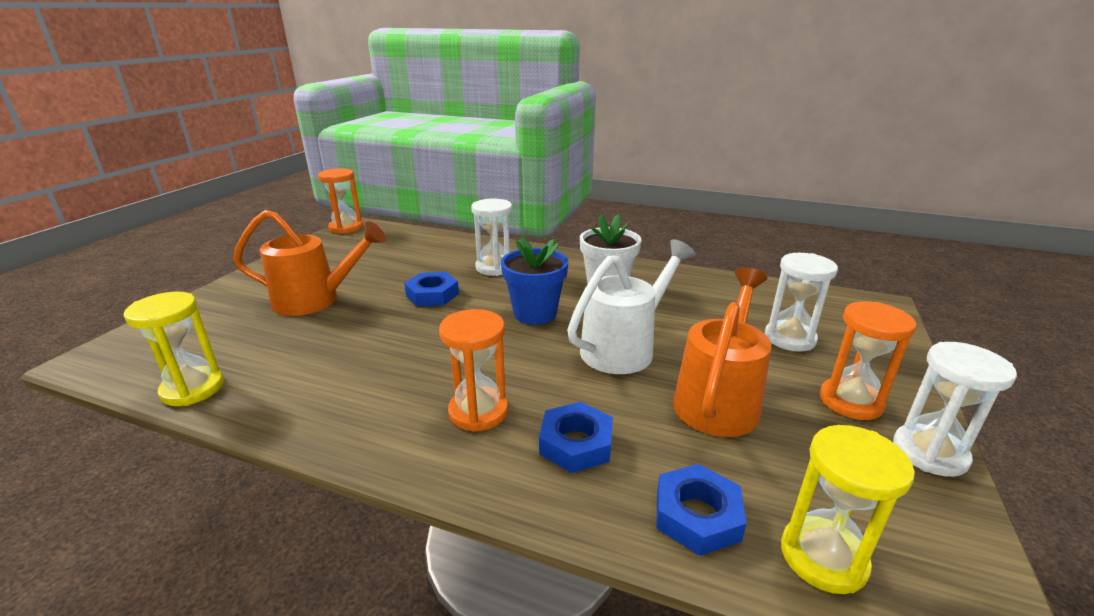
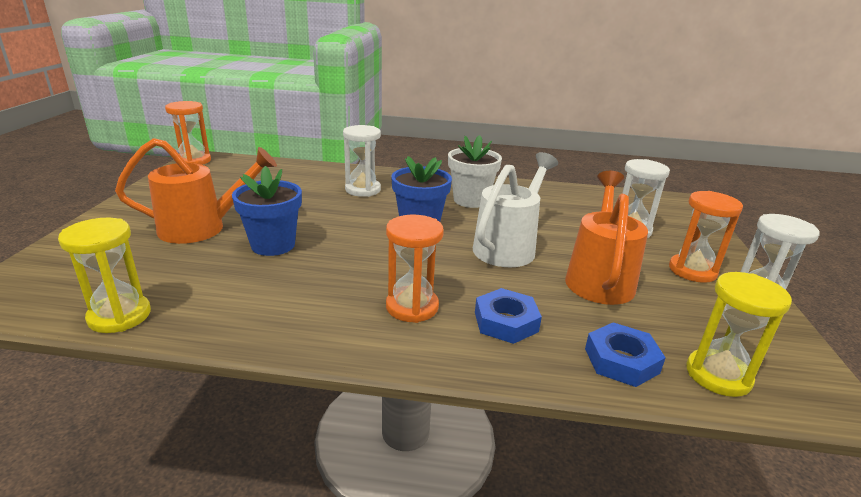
camera: 15 degrees left, 0 degrees up
(372, 324) = (273, 245): none -> blue flower pot
(432, 294) = (317, 216): blue nut -> none

